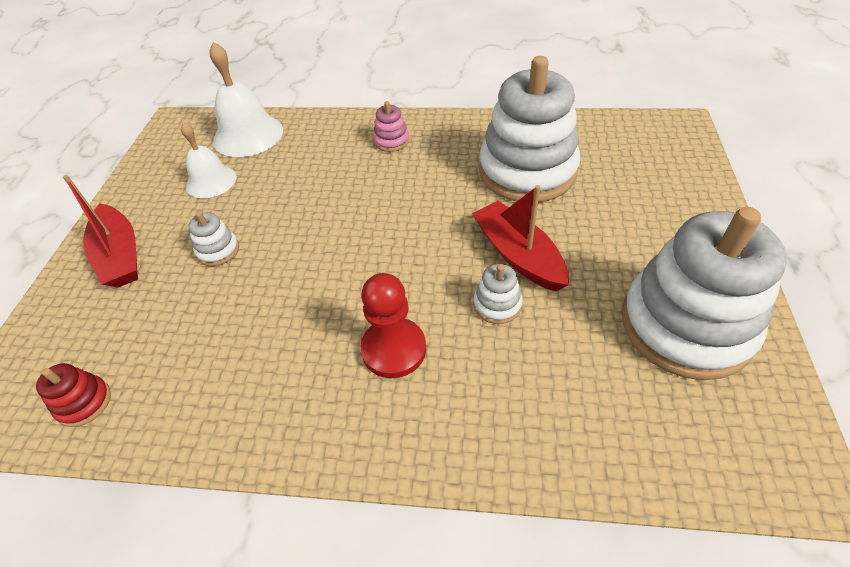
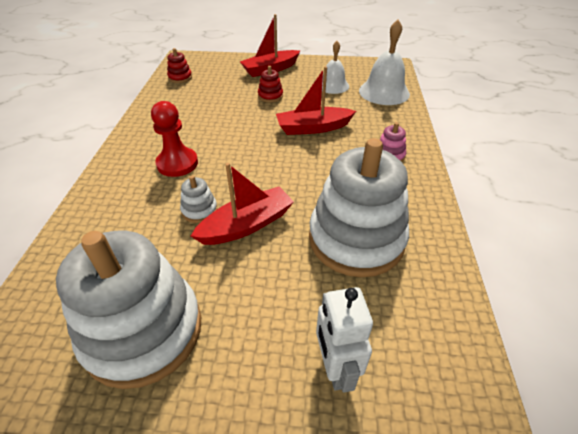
camera: 85 degrees right, 5 degrees down
(218, 250) = (270, 96): white stacking toy -> red stacking toy
(322, 201) = (313, 128): none -> red boat
(670, 188) = (335, 367): none -> white robot

